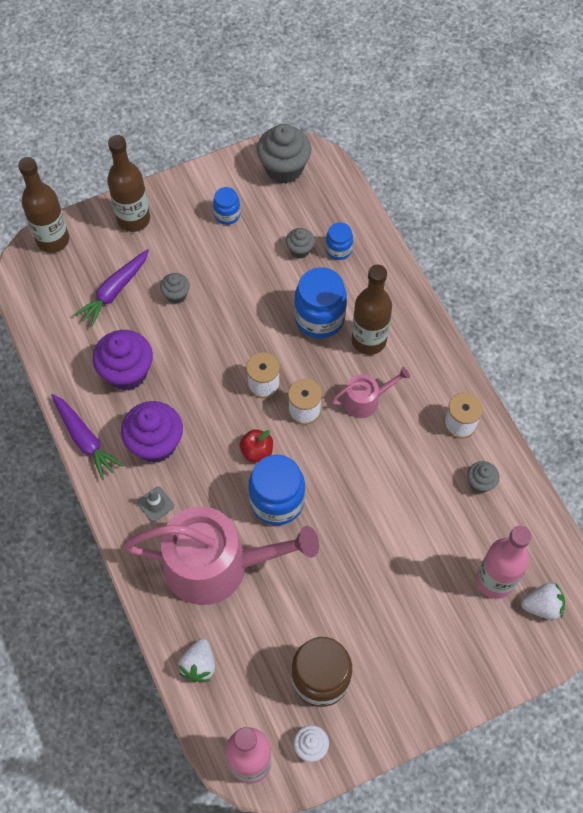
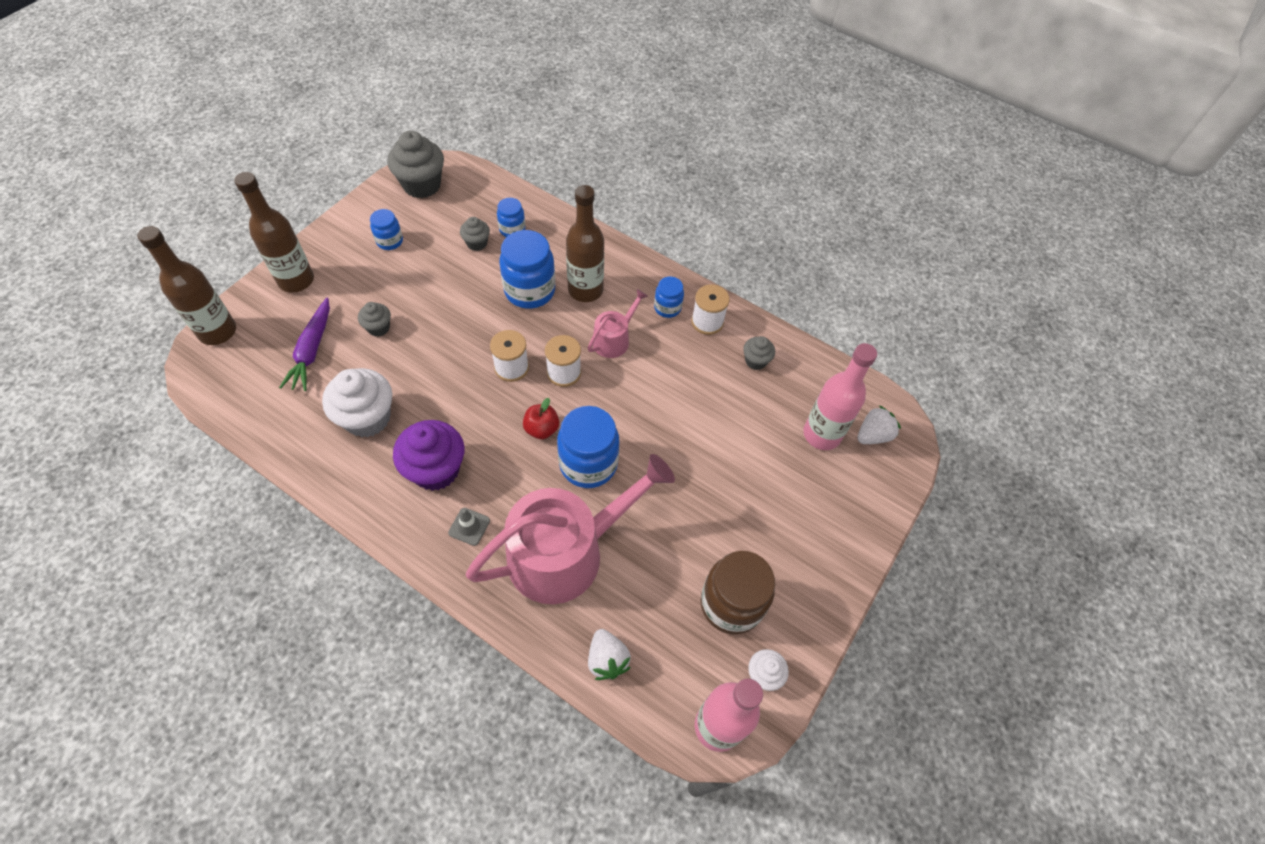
camera: 35 degrees left, 5 degrees down
(85, 439) = (357, 501): purple carrot -> none
(127, 372) = (367, 418): purple cupcake -> white cupcake
(432, 392) = (667, 308): none -> blue jar

